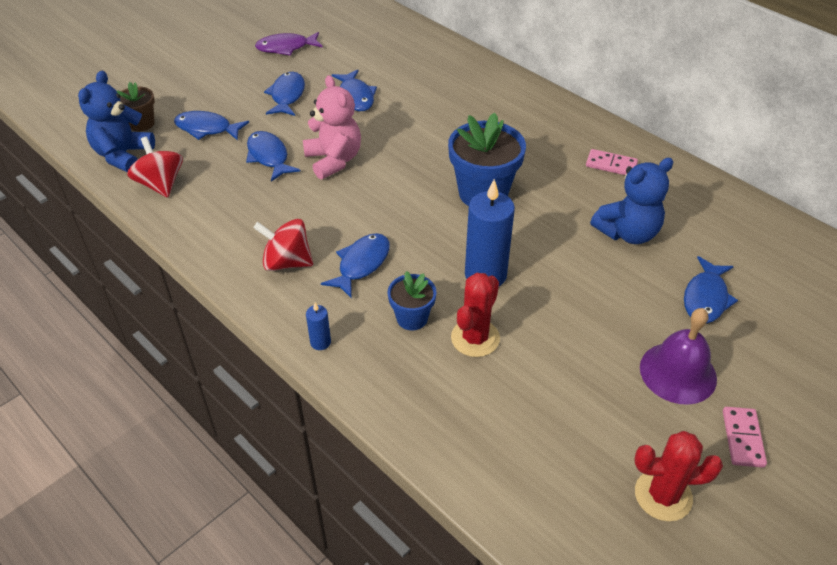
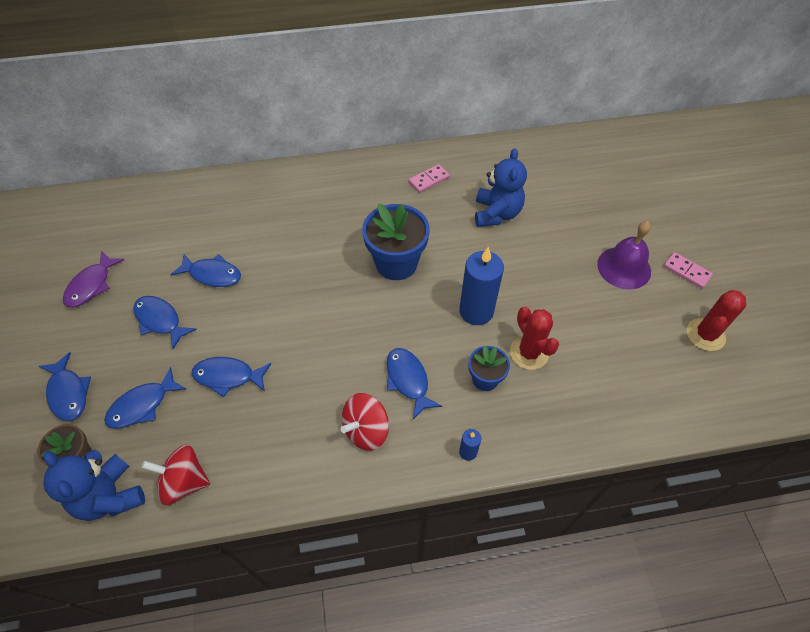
camera: 55 degrees left, 10 degrees up
(334, 160) = (276, 333): pink teddy bear -> none
(706, 298) = (577, 215): blue fish -> blue fish (68, 393)

